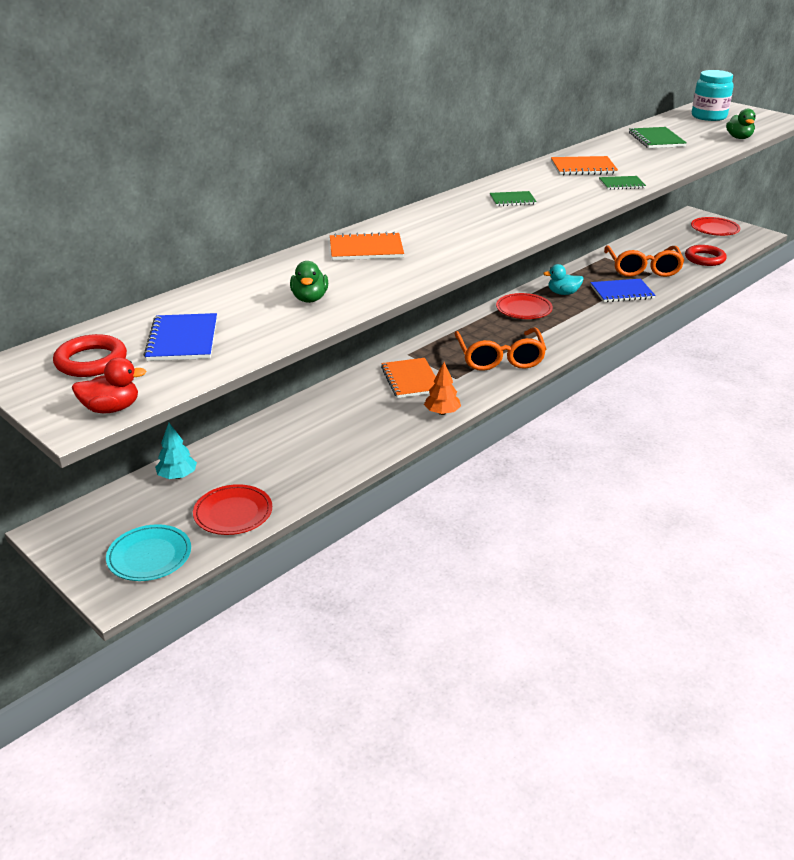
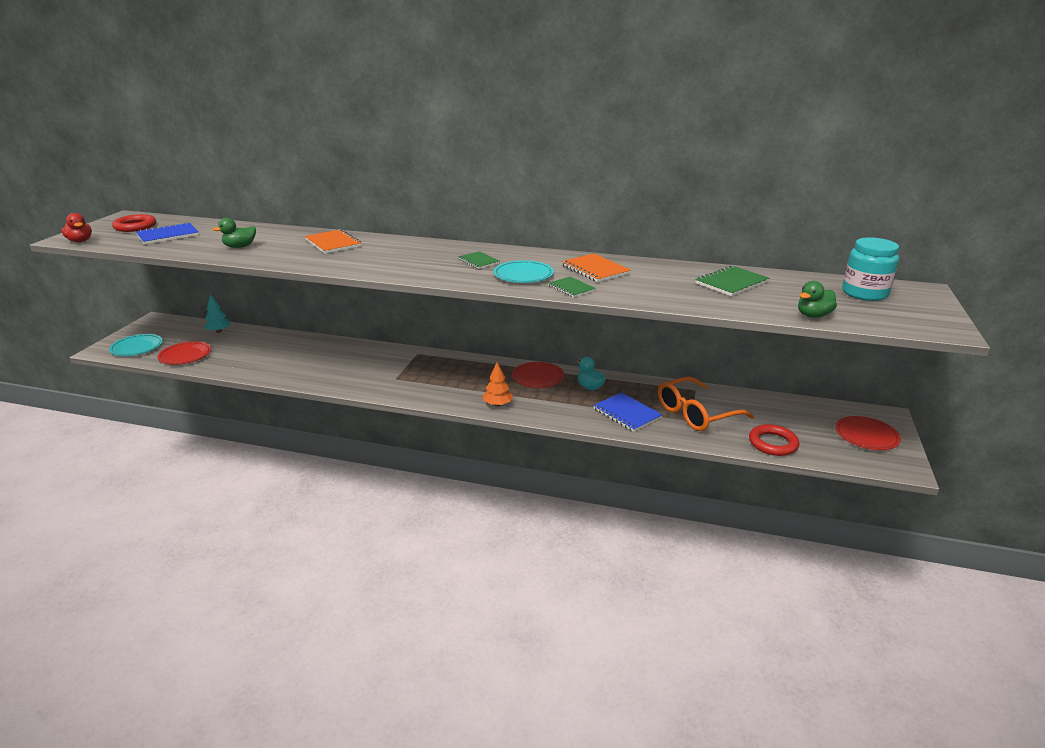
camera: 60 degrees right, 5 degrees down
(411, 379) = (380, 364): orange notebook -> none
(442, 412) = (340, 385): orange tree -> orange tree (497, 404)
(499, 358) = (442, 387): orange glasses -> none
(571, 192) = (523, 275): none -> turquoise plate

